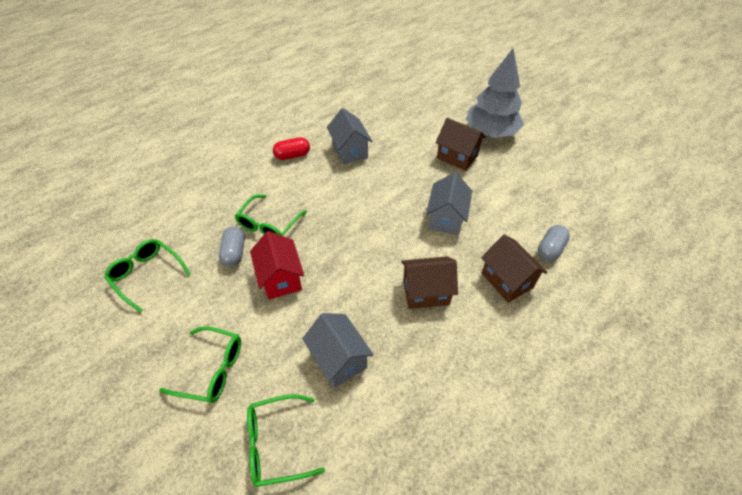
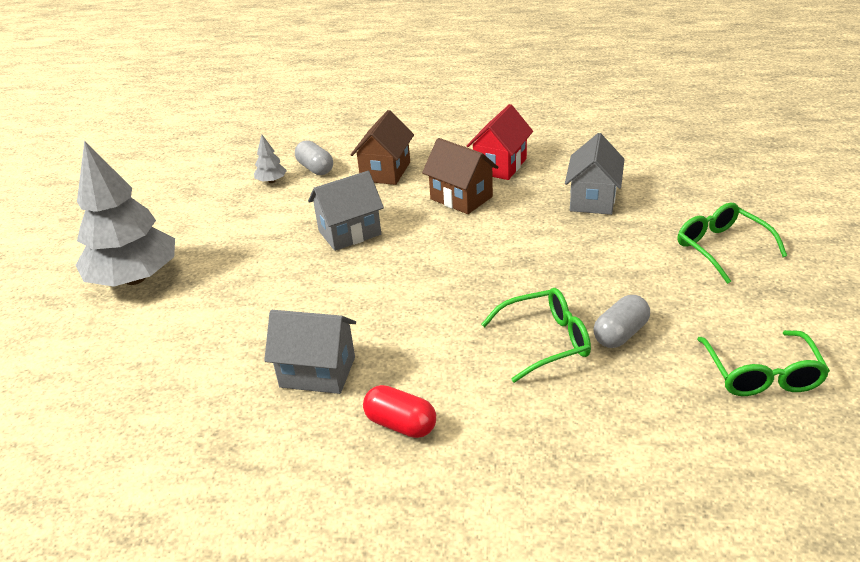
camera: 130 degrees left, 15 degrees down
(276, 443) = (691, 185): green glasses -> none
(281, 278) = (587, 278): red house -> red house (500, 166)
(350, 151) = (317, 372): grey house -> grey house turned 75 degrees clockwise
(457, 157) = (224, 277): brown house -> none
(550, 249) = (315, 168): grey capsule -> grey capsule turned 60 degrees clockwise
(552, 220) = (271, 181): none -> grey tree

